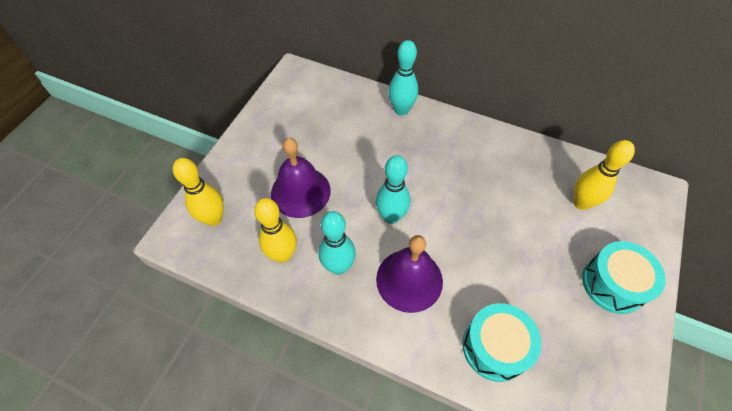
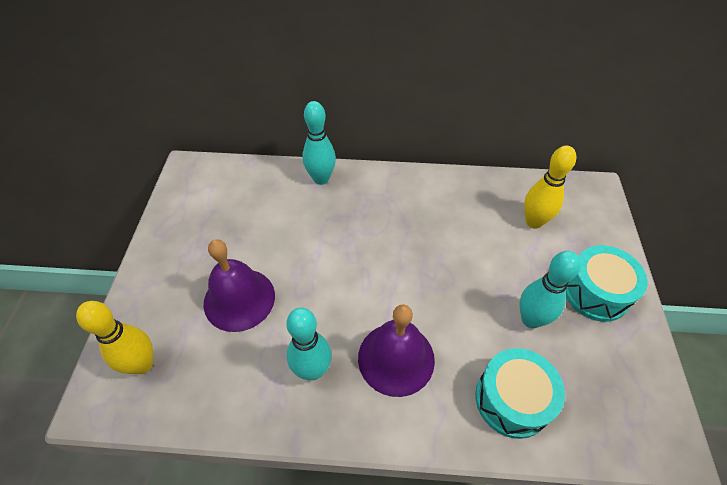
camera: 20 degrees left, 5 degrees down
(283, 255) = (243, 379): yellow bowling pin -> none
(391, 217) = (351, 295): turquoise bowling pin -> turquoise bowling pin (531, 319)

